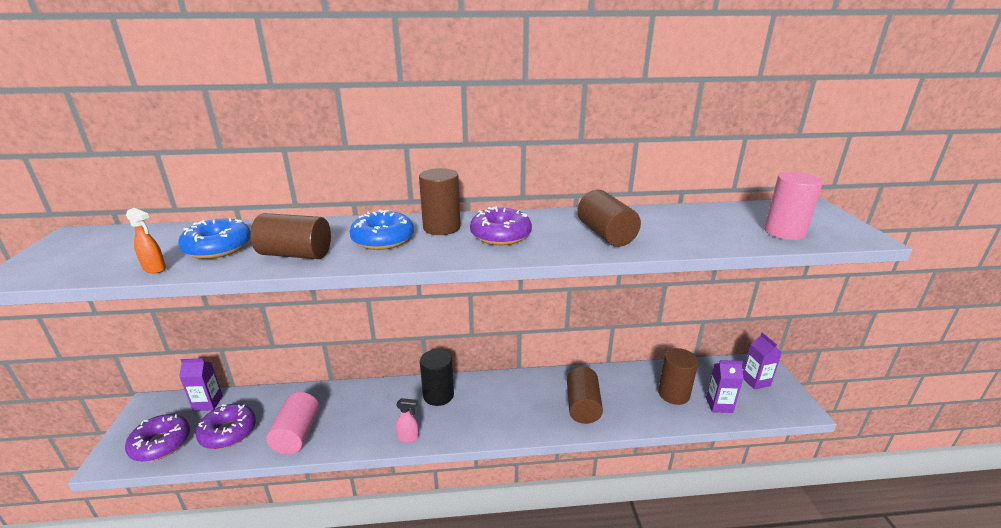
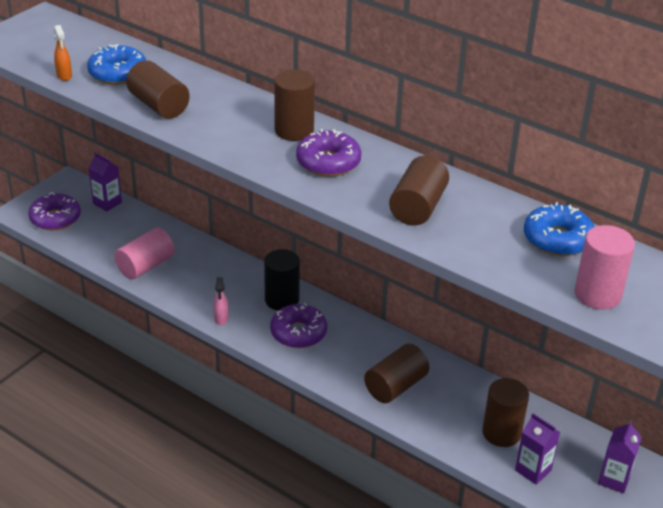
camera: 40 degrees right, 10 degrees up
(228, 432) = (102, 236): purple donut -> purple donut (298, 333)
(383, 239) = (234, 121): blue donut -> blue donut (557, 239)
(408, 438) = (221, 319): pink spray bottle -> pink spray bottle turned 45 degrees clockwise

